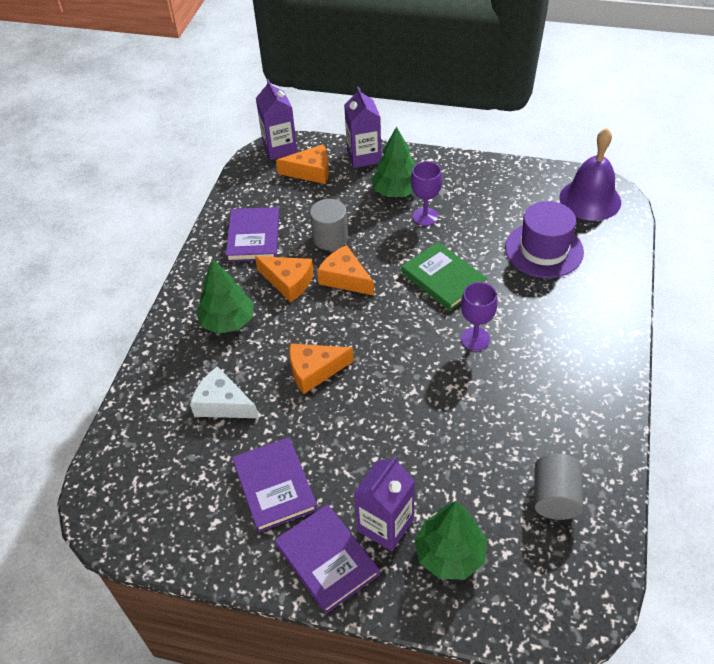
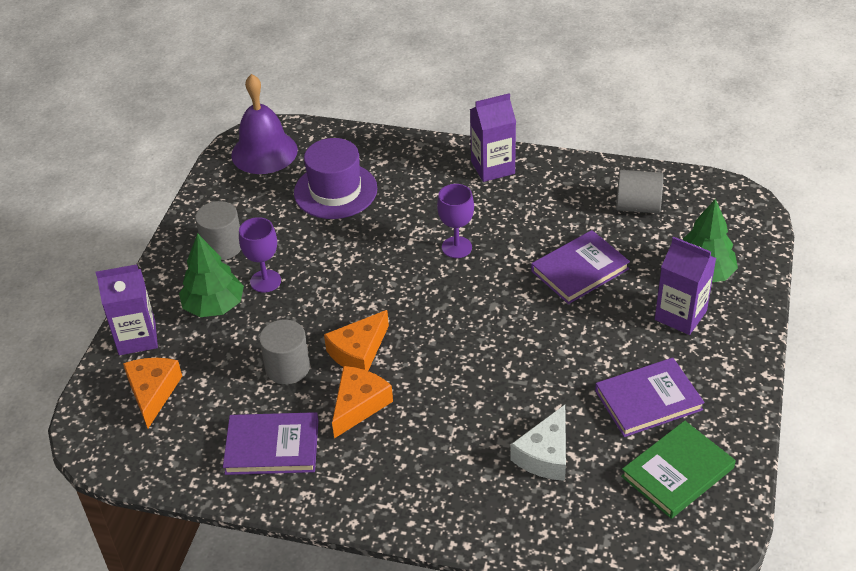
camera: 90 degrees left, 5 degrees down
(228, 321) = (420, 461): green tree -> none
(280, 148) = (90, 430): purple carton -> purple carton (492, 167)
(314, 371) = (498, 374): orange cheese -> none
(327, 559) = (722, 356): purple book -> purple book (579, 270)
(443, 279) = (369, 268): green book -> green book (677, 472)
(464, 188) = (222, 246): none -> grey cylinder

